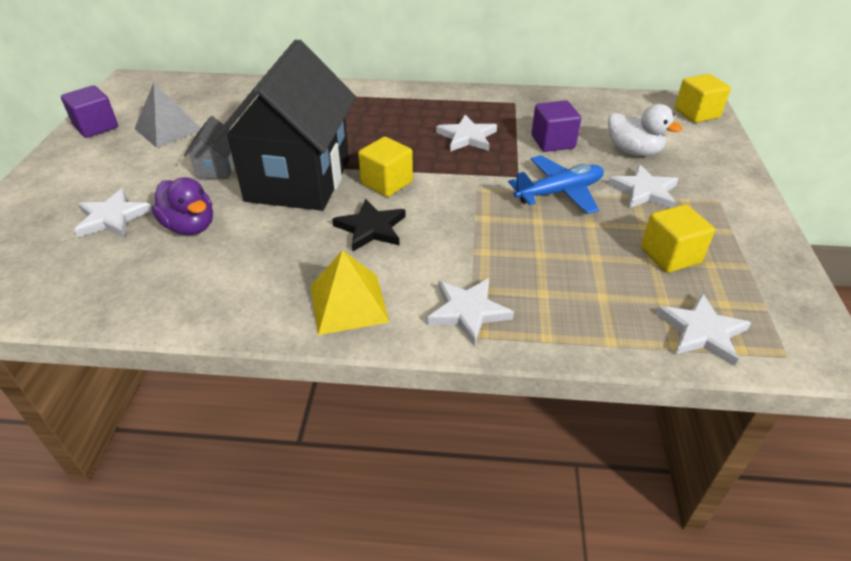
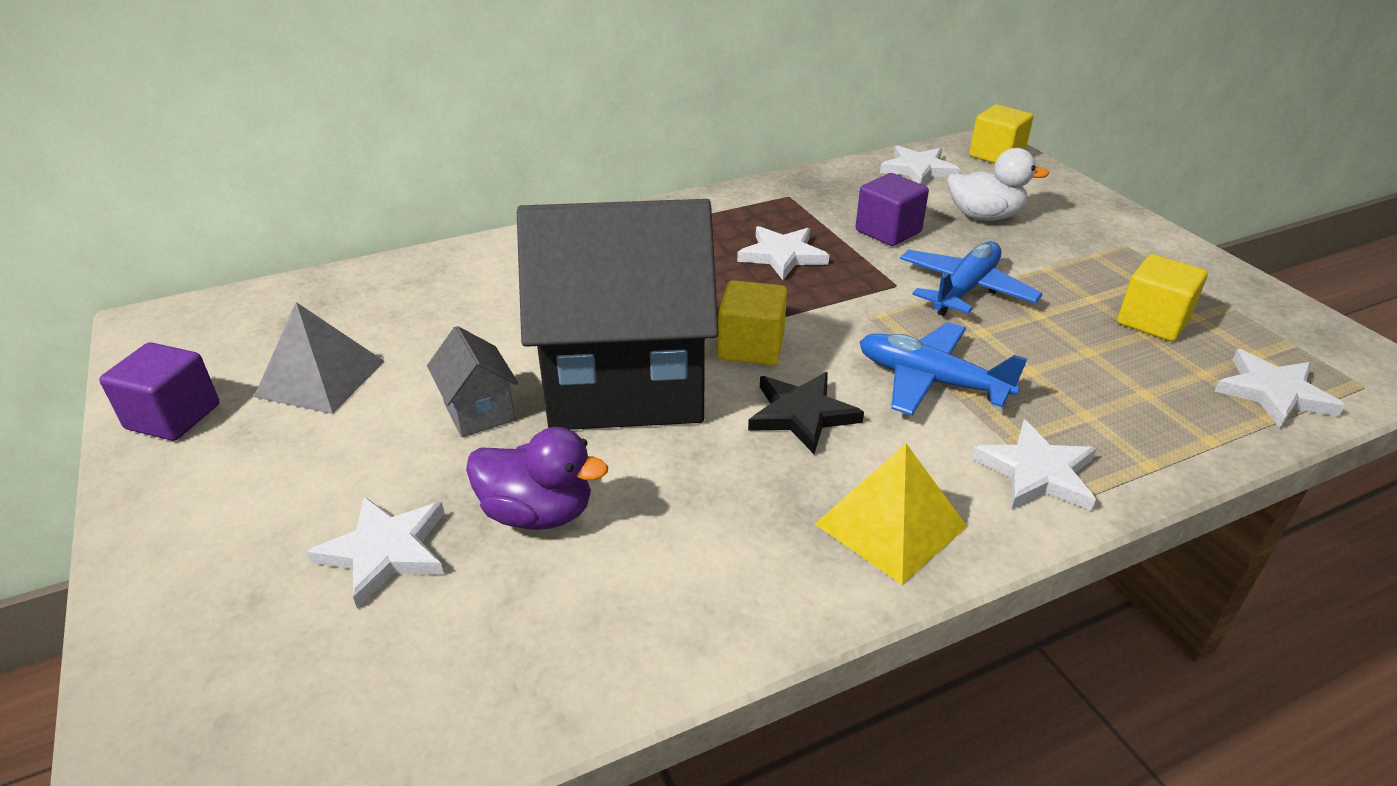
camera: 30 degrees left, 5 degrees down
(298, 180) = (625, 385): black house -> black house turned 75 degrees counterclockwise
(468, 237) = (931, 381): none -> blue plane
(644, 191) = (1047, 258): white star -> white star (918, 169)

